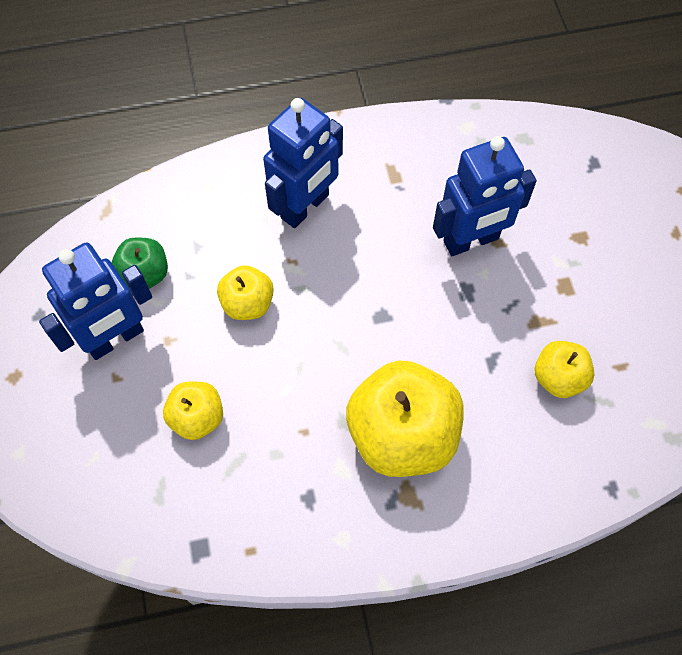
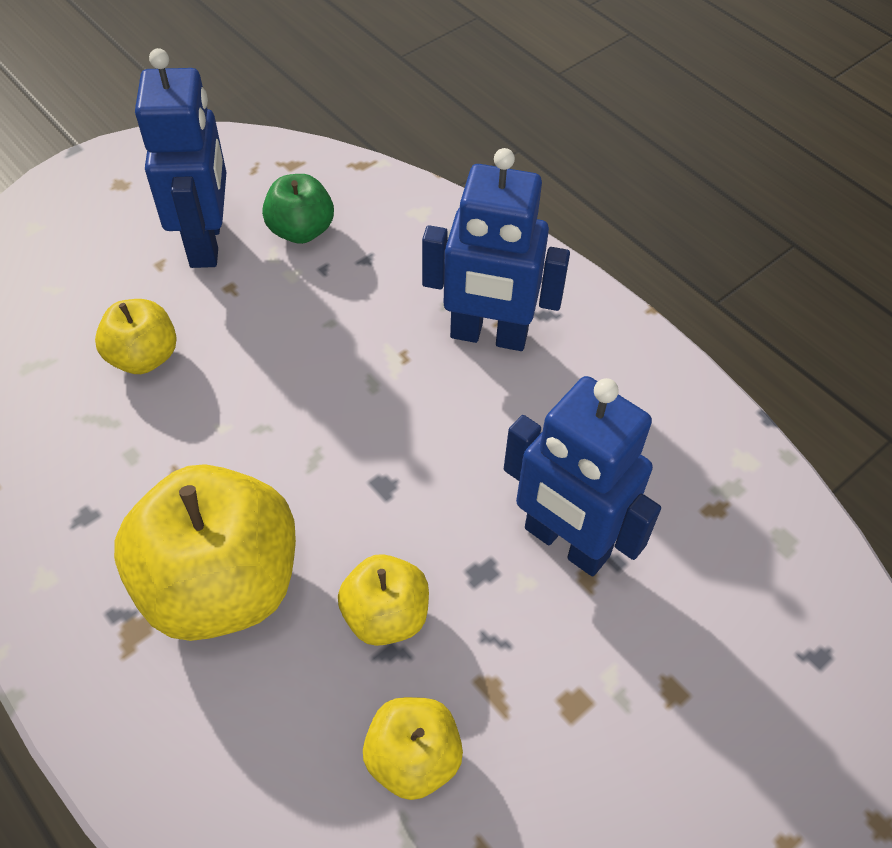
camera: 60 degrees right, 10 degrees down
(115, 338) = (207, 242): blue robot -> blue robot turned 120 degrees counterclockwise
(247, 303) = (319, 338): yellow apple -> yellow apple (386, 615)

